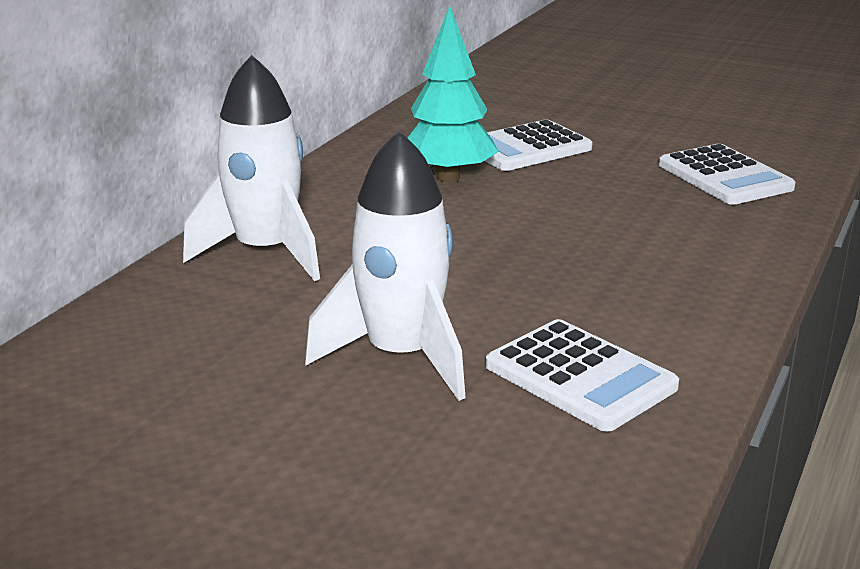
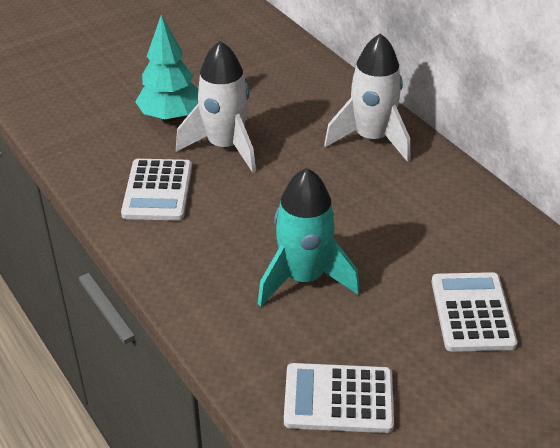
camera: 120 degrees right, 15 degrees up
(448, 177) = (437, 246): turquoise tree -> turquoise tree (171, 116)
(580, 376) = (157, 190): white calculator -> white calculator turned 75 degrees counterclockwise
(598, 228) = (304, 278): none -> turquoise rocket

